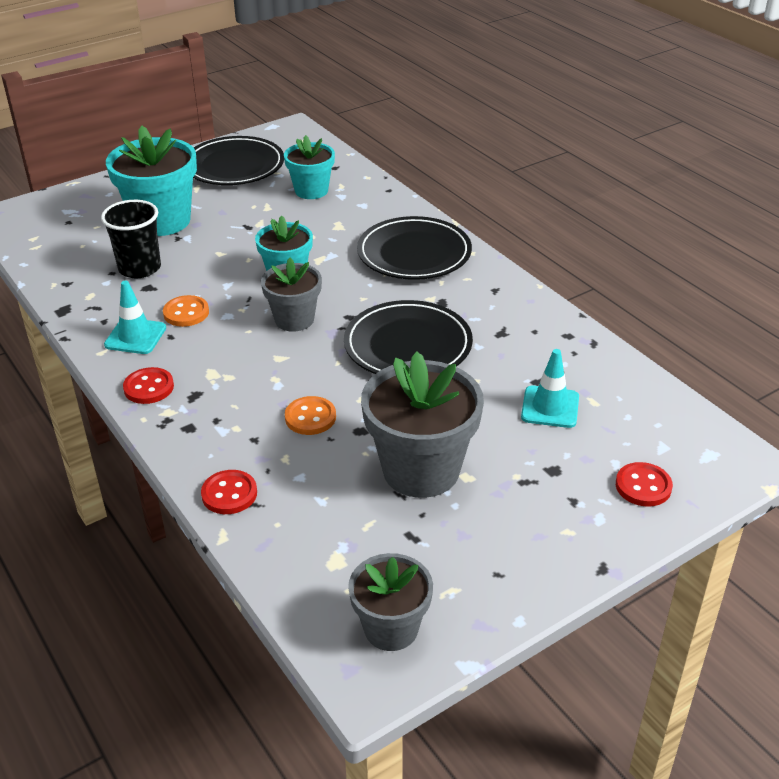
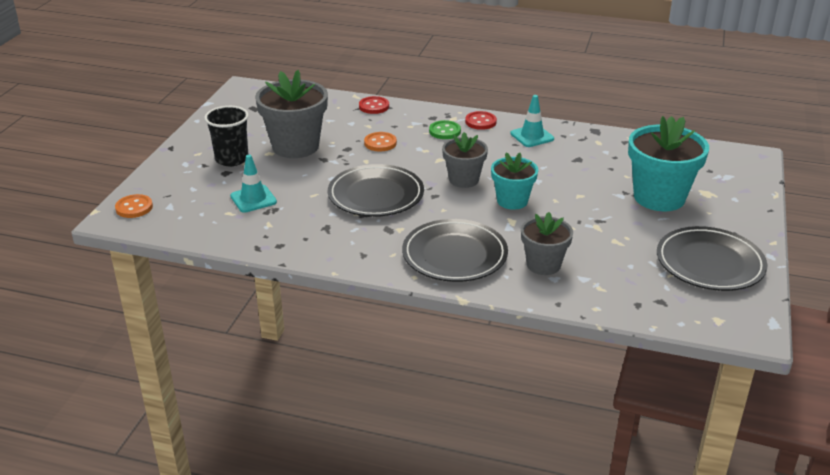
camera: 140 degrees right, 5 degrees down
(139, 268) = (605, 166): black cup -> black cup (232, 159)
(186, 313) = (529, 157): orange button -> orange button (134, 208)
(211, 395) = (444, 131): none -> green button
(311, 191) = (612, 271): turquoise flower pot -> none
(391, 628) = (249, 100): grey flower pot -> grey flower pot (543, 265)
(643, 486) = (170, 184): red button -> none

